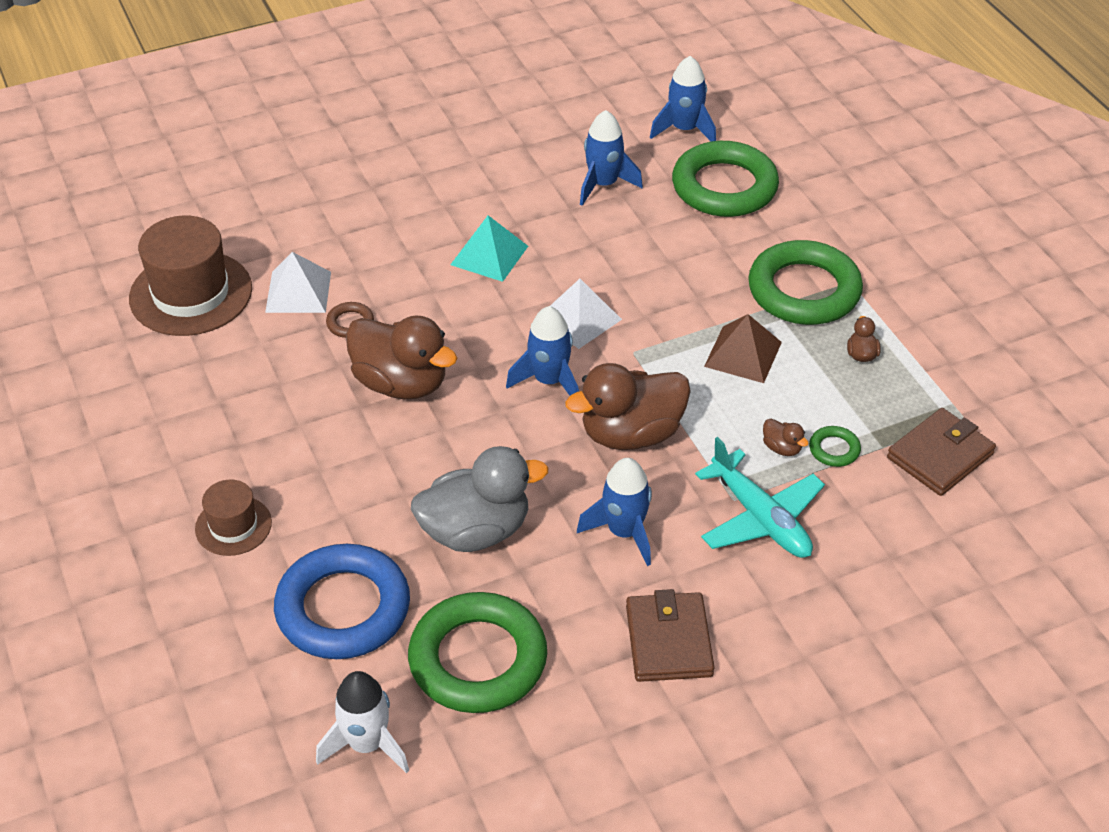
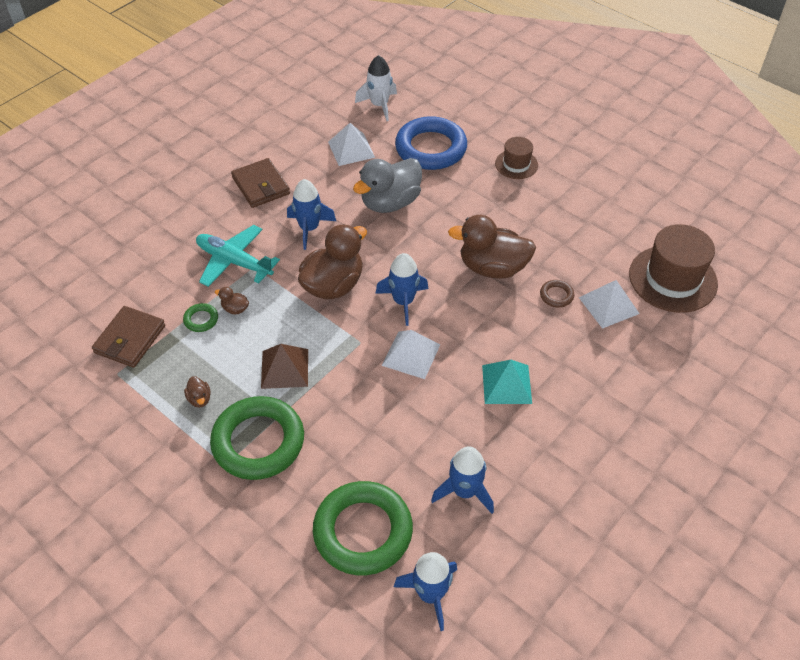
camera: 155 degrees right, 5 degrees up
(478, 659) = (351, 149): green ring -> white pyramid

